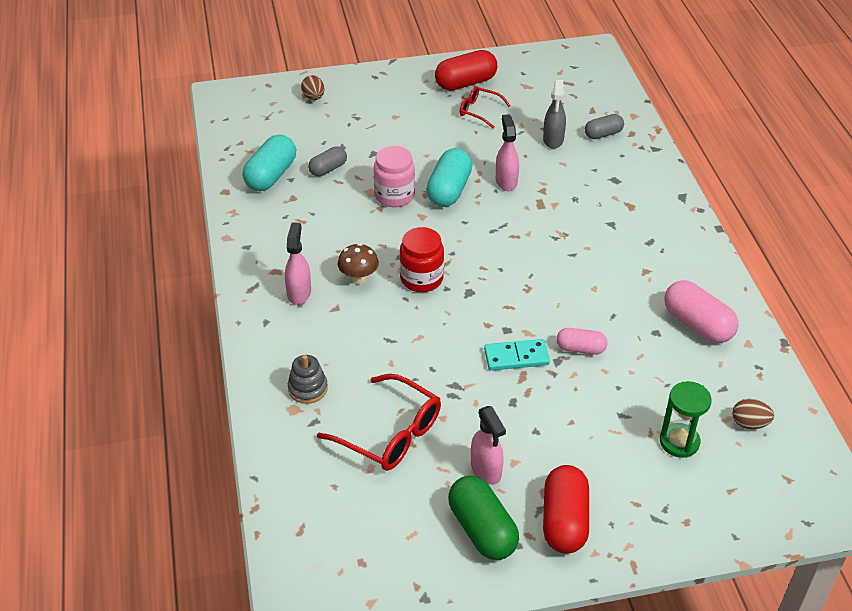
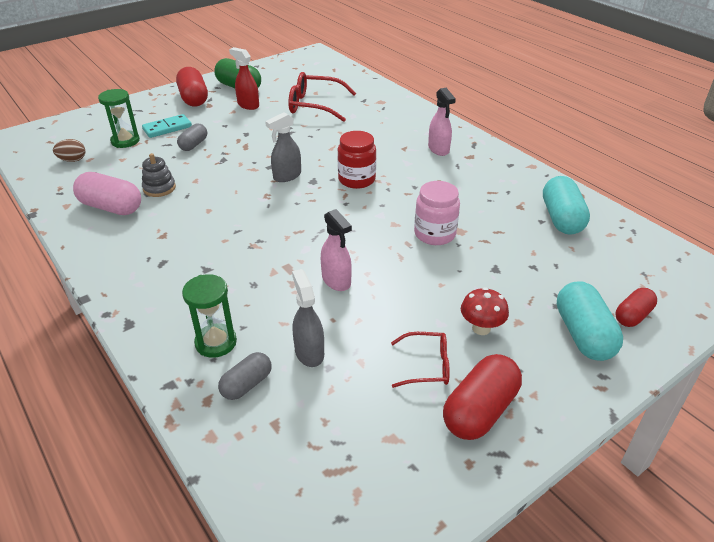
camera: 155 degrees right, 5 degrees down
(308, 388) = (381, 110): grey stacking toy -> grey stacking toy (159, 188)
(313, 97) = (632, 316): brown egg -> red capsule
(328, 169) = (520, 239): grey capsule -> grey capsule (193, 145)
(359, 278) = (405, 167): brown mushroom -> none
(424, 120) = (481, 328): none -> red mushroom
(449, 190) = (388, 254): turquoise capsule -> turquoise capsule (583, 335)
(486, 470) = (248, 105): pink spray bottle -> red spray bottle
(494, 308) = (287, 176): none -> grey spray bottle
(516, 357) = (254, 154): turquoise domino -> turquoise domino (167, 128)
(580, 349) = (208, 169): pink capsule -> none
(617, 164) = (216, 342): none -> green hourglass

